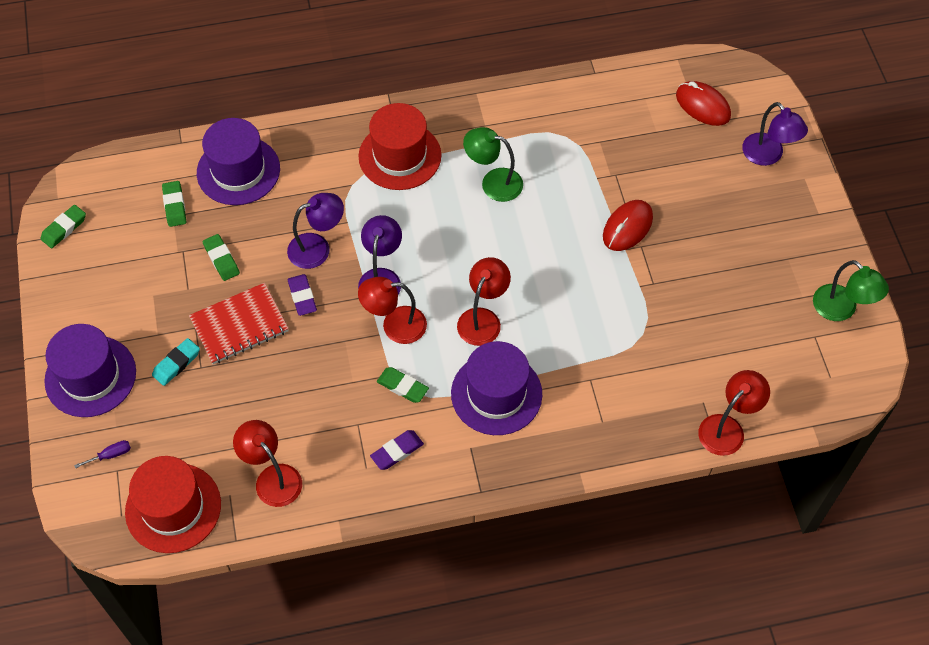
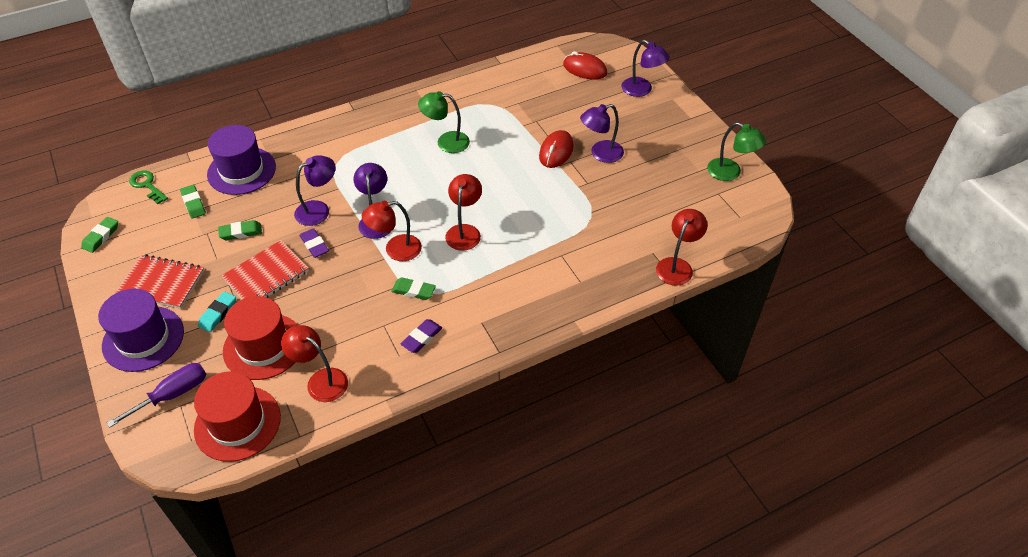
camera: 15 degrees left, 10 degrees down
(111, 455) = (172, 394): purple screwdriver -> purple screwdriver, size x1.99
(121, 308) = (161, 283): none -> red notebook
(126, 167) = (147, 185): none -> green key
(221, 259) = (241, 232): green eraser -> green eraser turned 60 degrees counterclockwise
(400, 156) = (369, 138): red hat -> red hat (263, 346)
(496, 394) = (491, 280): purple hat -> none
(683, 243) = (600, 154): none -> purple lamp

